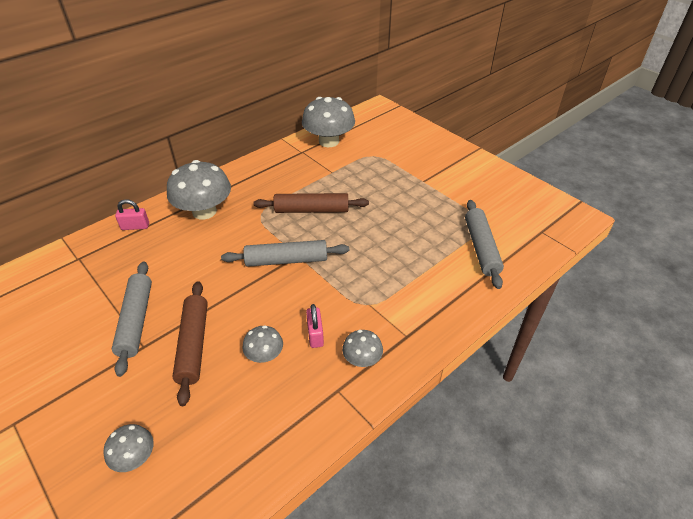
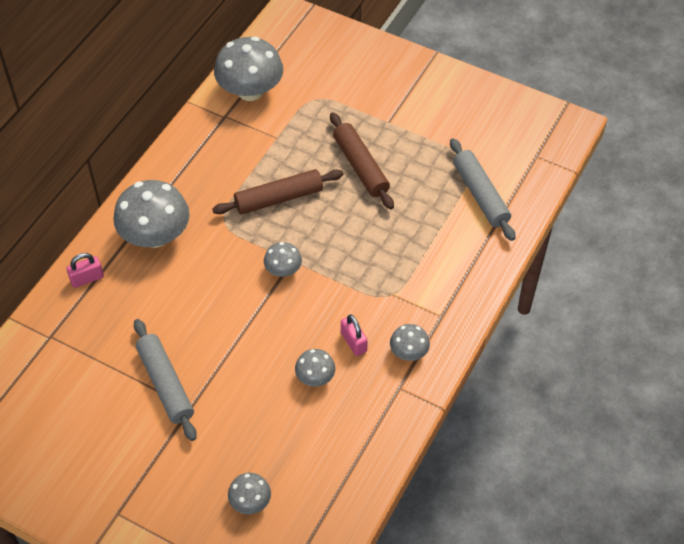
camera: 20 degrees left, 10 degrees up
(193, 345) = (240, 389): brown rolling pin -> brown rolling pin (360, 166)
(286, 260) = (283, 270): grey rolling pin -> grey mushroom

